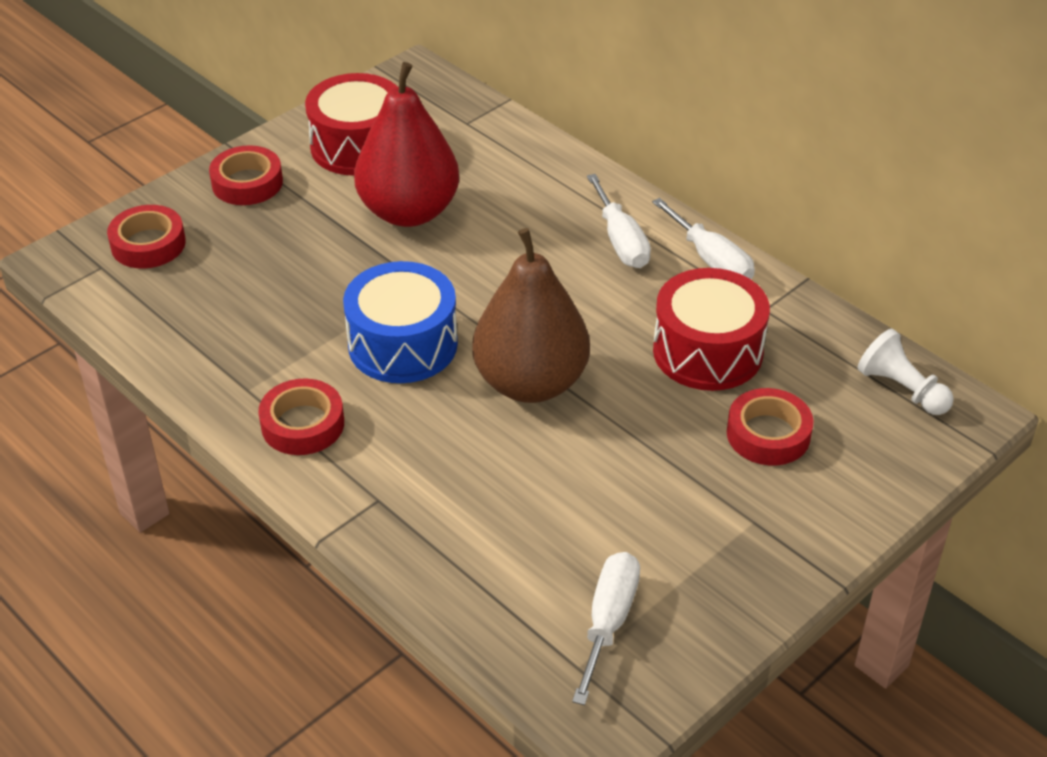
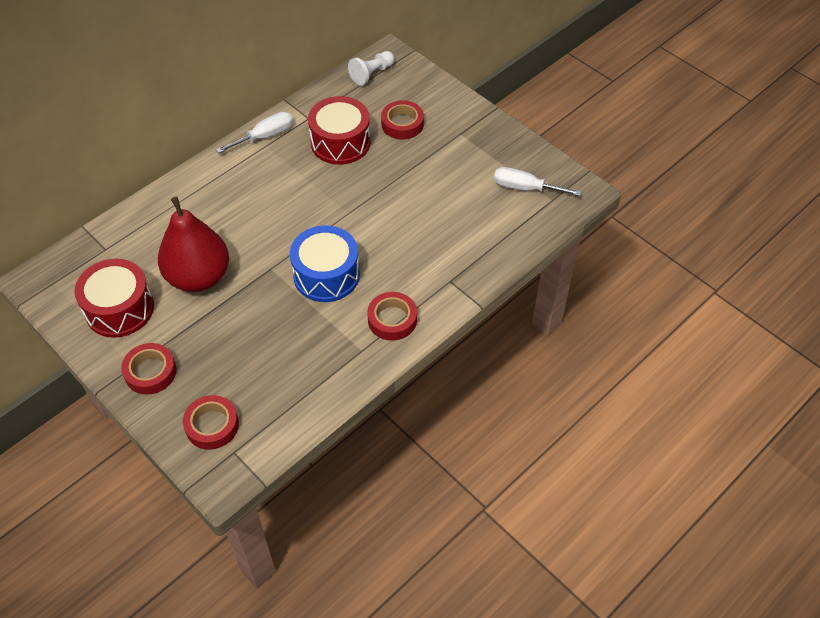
camera: 90 degrees left, 10 degrees up
(531, 382) = (361, 216): brown pear -> none
(621, 241) = (243, 174): white screwdriver -> none

